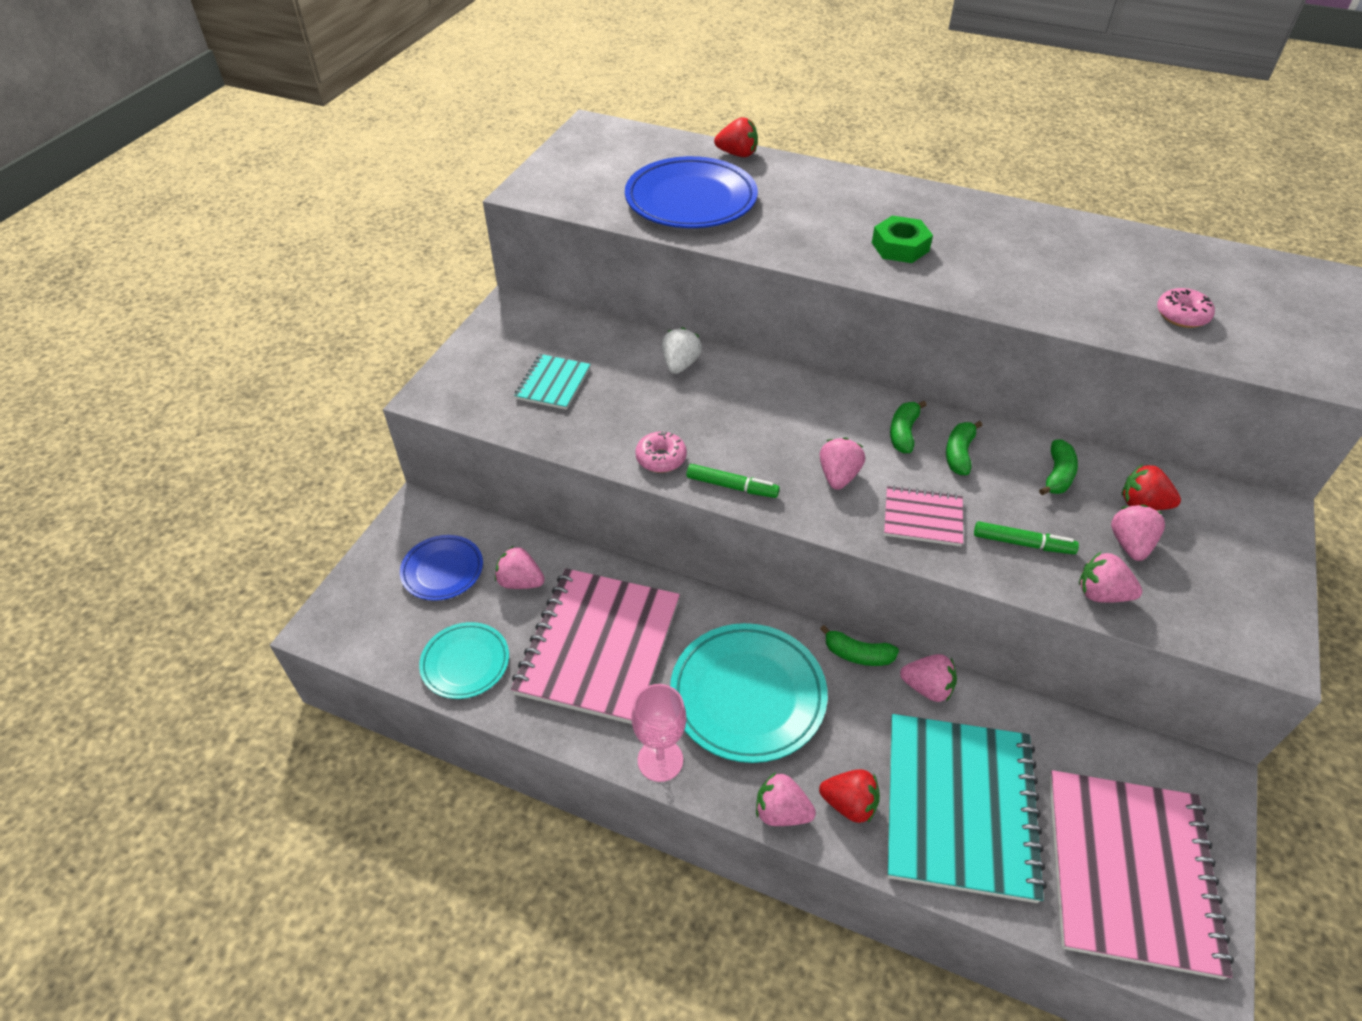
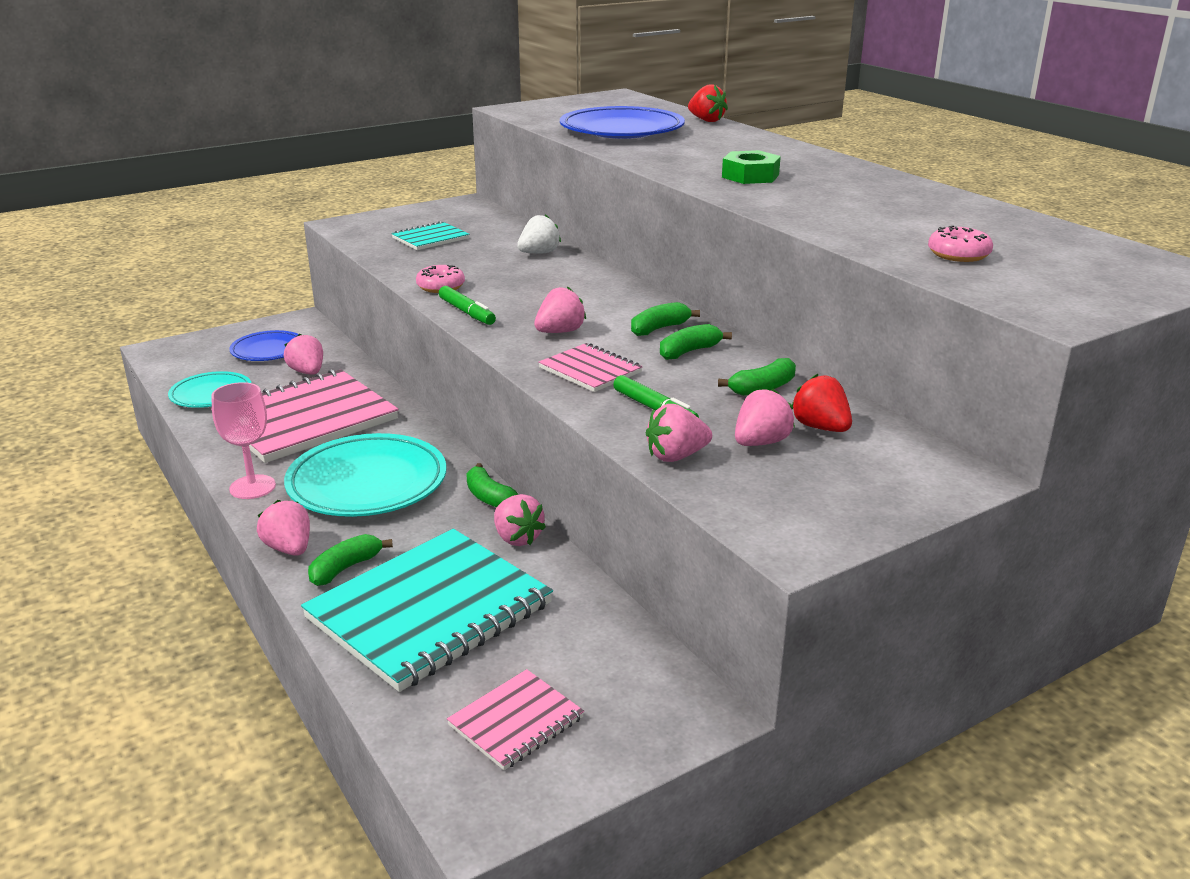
camera: 35 degrees right, 20 degrees down
(849, 804) = (345, 568): red strawberry -> green banana
(1101, 594) = (676, 456): pink strawberry -> pink strawberry turned 75 degrees counterclockwise
(1130, 872) = (516, 721): pink notebook -> pink notebook, size x0.48

